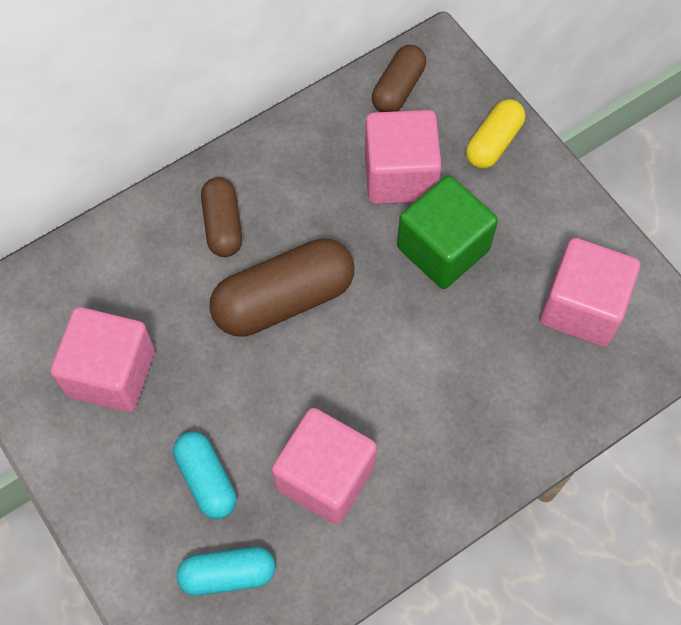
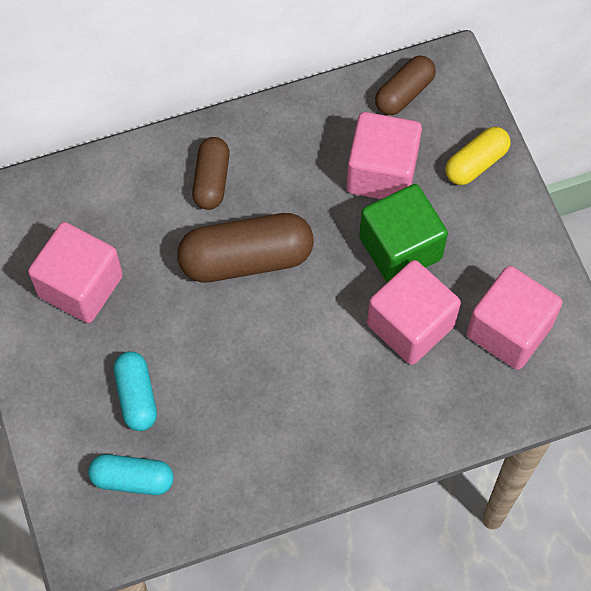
camera: 15 degrees right, 0 degrees up
(325, 477) = (238, 420): pink cube -> pink cube (410, 325)

